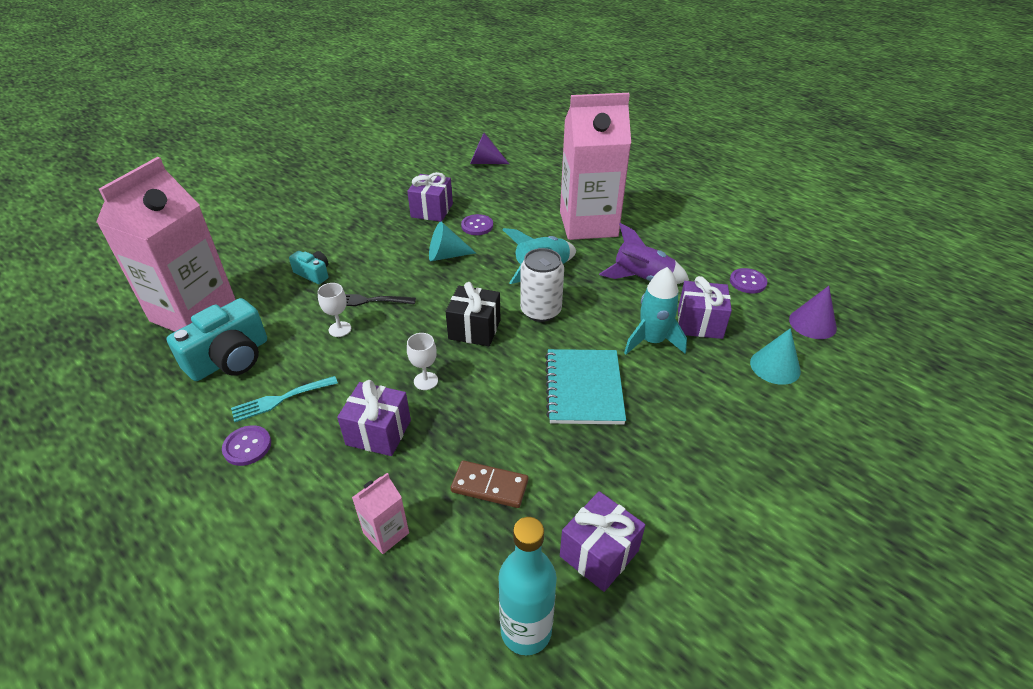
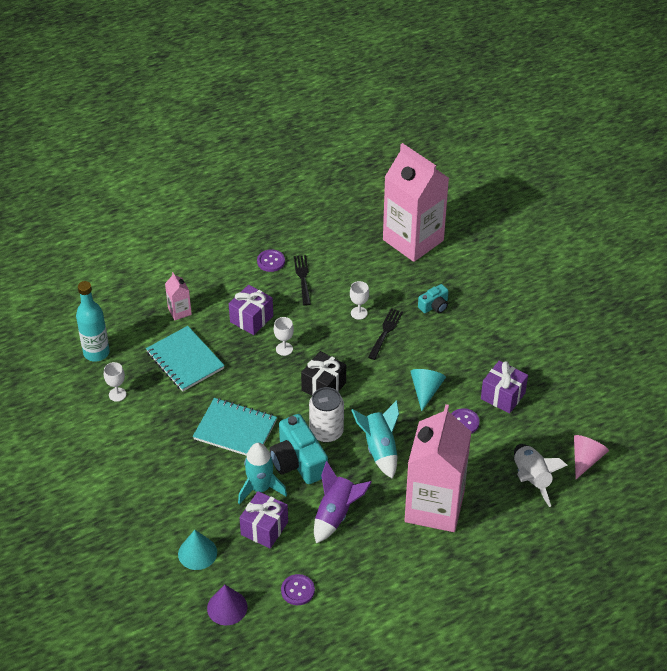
camera: 110 degrees right, 5 degrees up
(230, 358) = (353, 256): turquoise camera -> turquoise camera (298, 461)
(280, 399) = (302, 278): turquoise fork -> black fork
(485, 162) = (586, 459): purple cone -> pink cone
(490, 486) = (185, 360): brown domino -> turquoise notebook
(522, 183) = (531, 479): none -> white rocket
(599, 553) = (117, 394): purple gift -> white goblet

